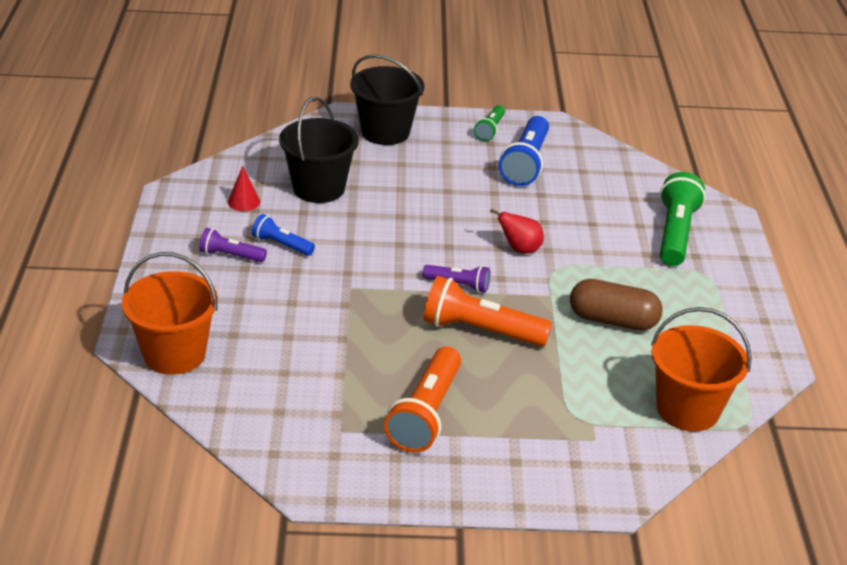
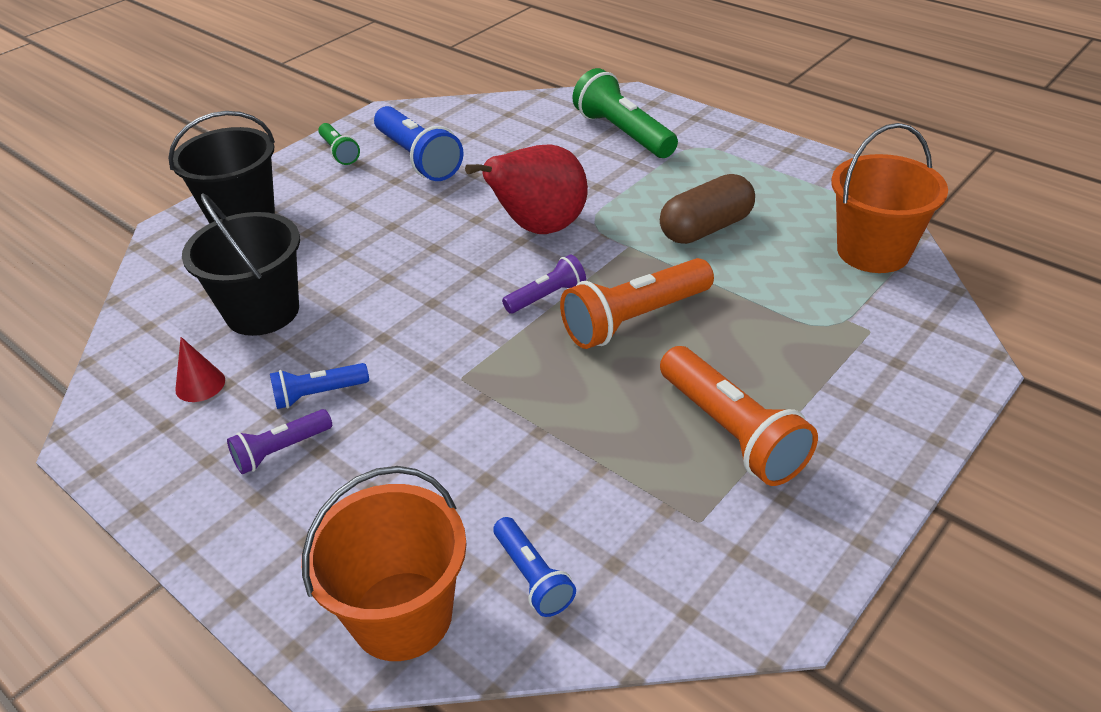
camera: 45 degrees left, 5 degrees up
(241, 386) = (532, 576): none -> blue flashlight
(519, 249) = (539, 228): red pear -> red pear, size x1.93

